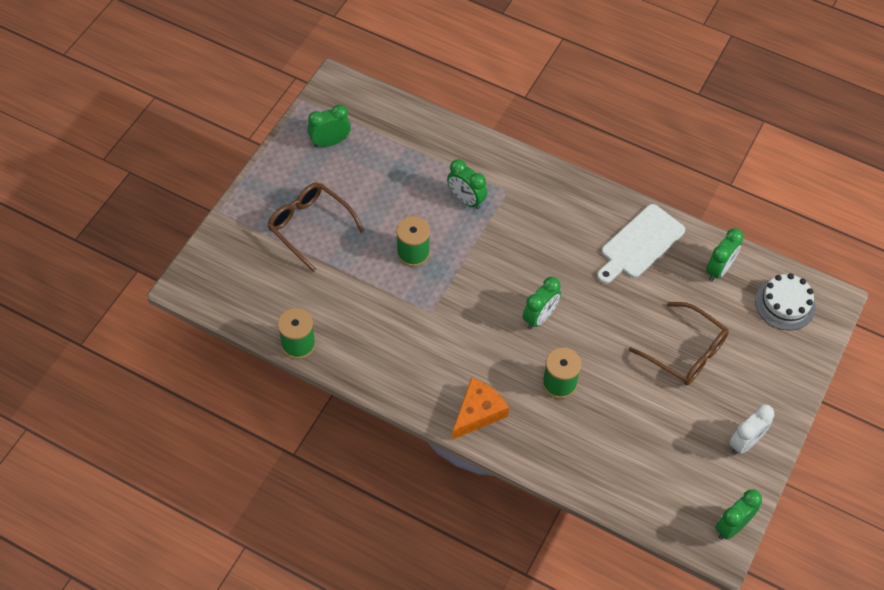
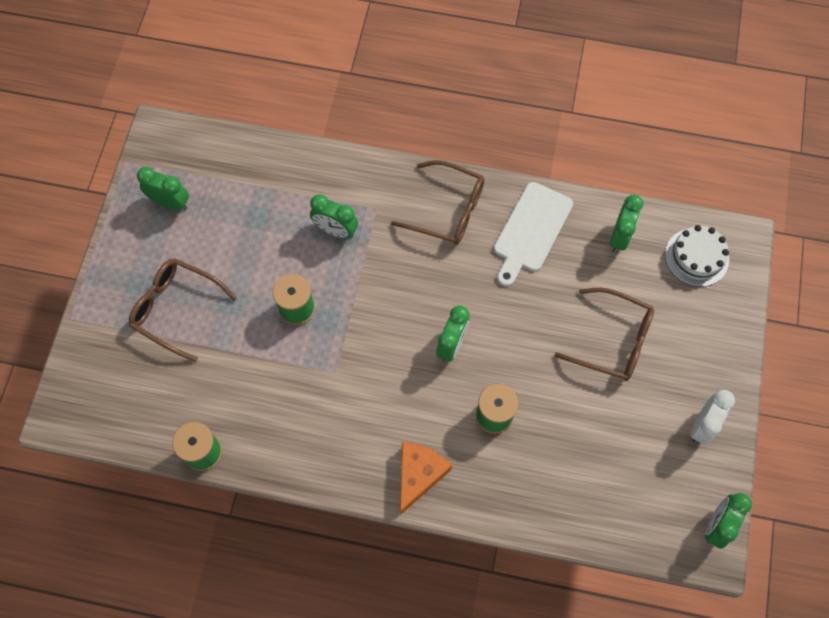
camera: 15 degrees left, 10 degrees up
(330, 142) = (170, 203): green clock -> green clock turned 60 degrees clockwise
(570, 208) = (447, 210): none -> brown glasses

